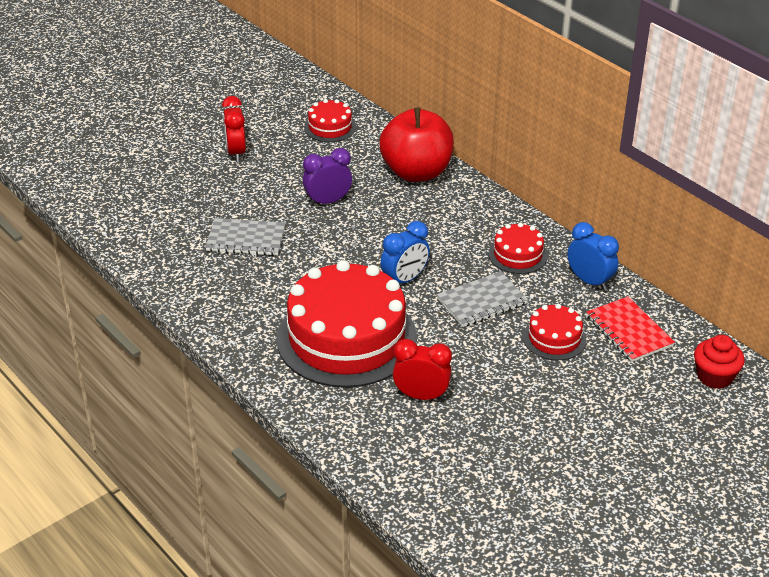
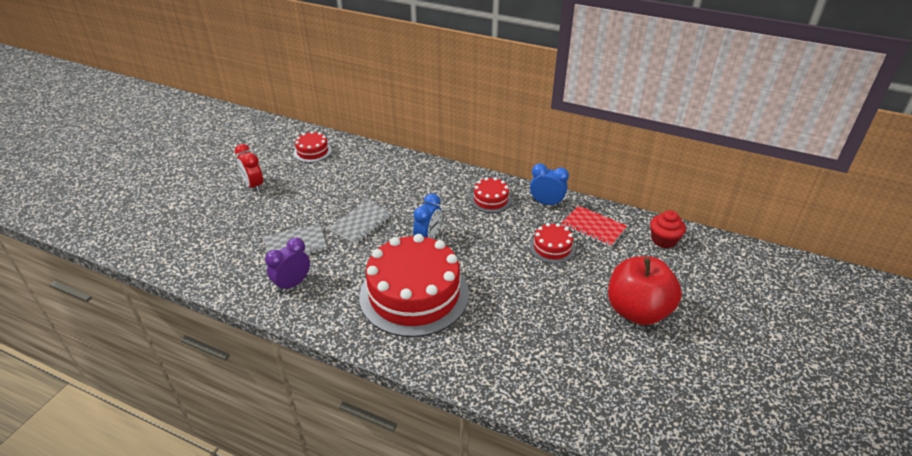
camera: 25 degrees left, 0 degrees up
(327, 202) = (341, 201): purple clock -> purple clock (292, 284)
(416, 172) = (390, 165): red apple -> red apple (637, 311)
(421, 396) = (494, 319): red clock -> none
(482, 301) = (489, 237): grey notebook -> grey notebook (361, 223)

